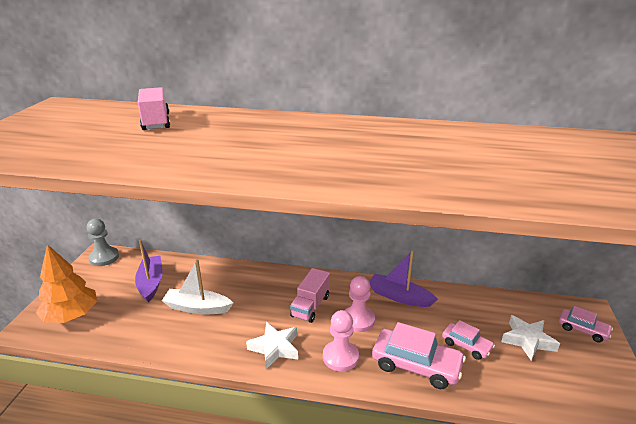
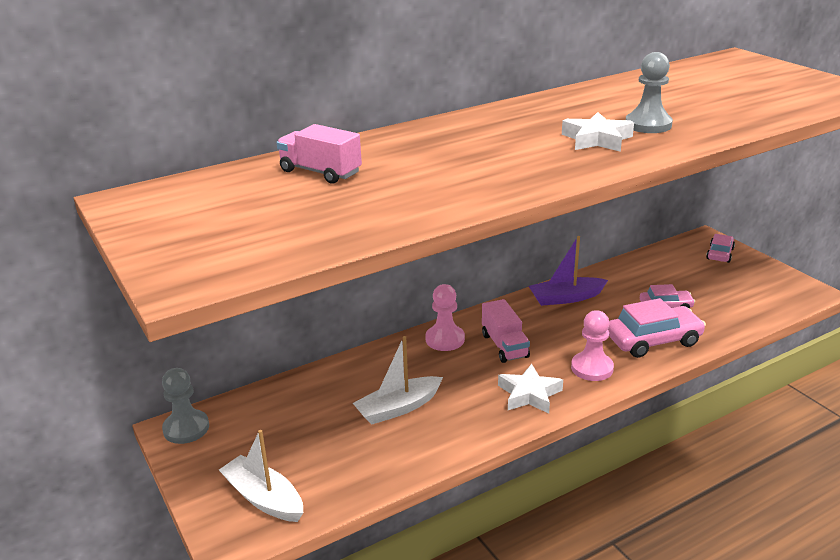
camera: 40 degrees left, 0 degrees up
(71, 315) = (264, 498): orange tree -> white boat
(151, 283) = (302, 417): purple boat -> none
(358, 320) = (561, 334): pink pawn -> pink pawn (445, 339)
(419, 167) = (648, 125): none -> grey pawn
(527, 340) = (698, 280): white star -> white star (597, 139)
(583, 330) = (719, 254): pink car -> pink car turned 60 degrees counterclockwise

